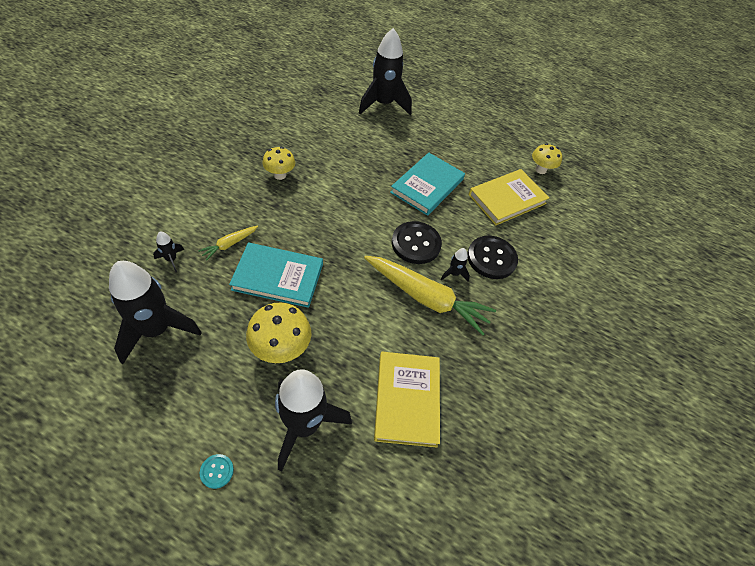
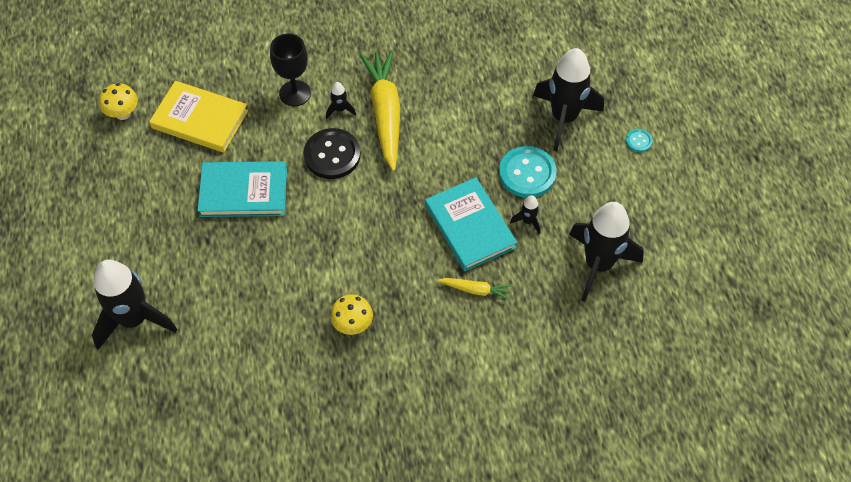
camera: 120 degrees left, 5 degrees up
(171, 260) = (535, 318): black rocket -> black rocket (528, 221)
(281, 349) = (527, 173): yellow mushroom -> turquoise button
(407, 399) = (485, 74): yellow book -> none
(491, 258) = (295, 93): black button -> black goblet

